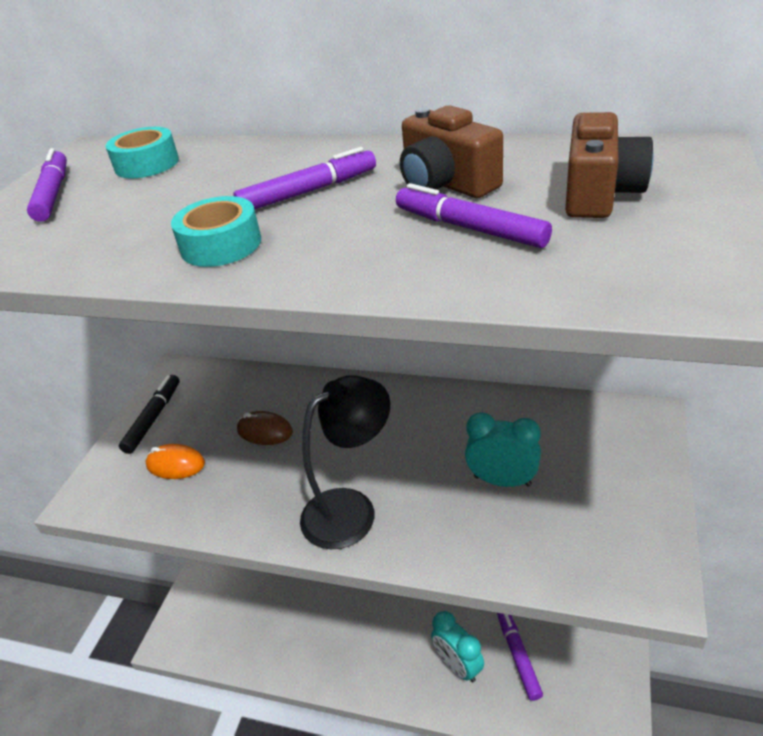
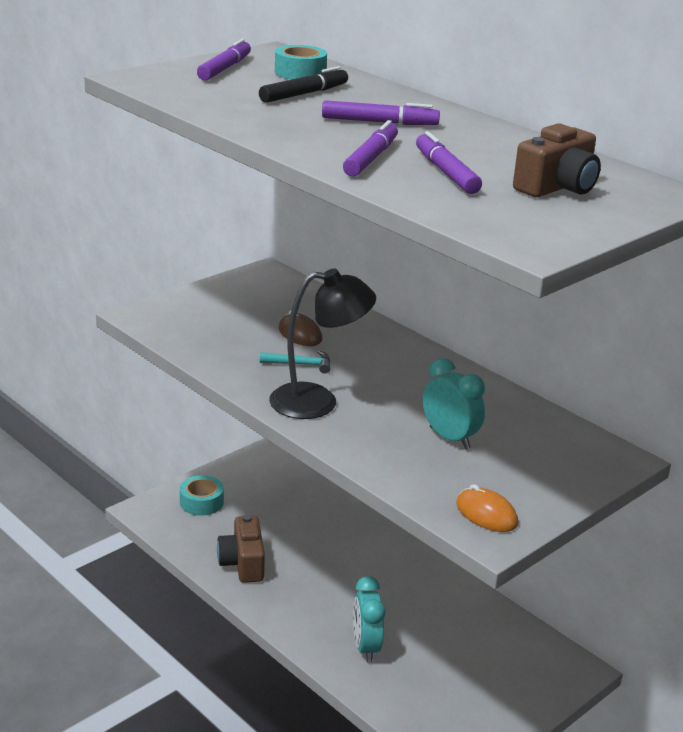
camera: 25 degrees right, 10 degrees down
(153, 418) = (225, 292): black marker -> black marker (304, 94)
(175, 464) = (217, 324): orange mouse -> orange mouse (486, 514)
(221, 245) = (291, 128): turquoise tape -> turquoise tape (201, 502)
(296, 469) = (301, 364): none -> turquoise hammer
(446, 184) = (471, 149): brown camera -> brown camera (243, 563)
(517, 654) = (425, 668): purple marker -> purple marker (371, 158)

